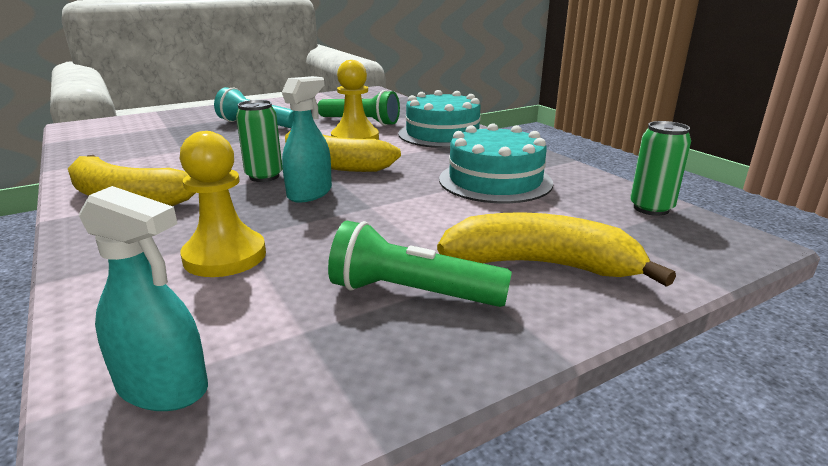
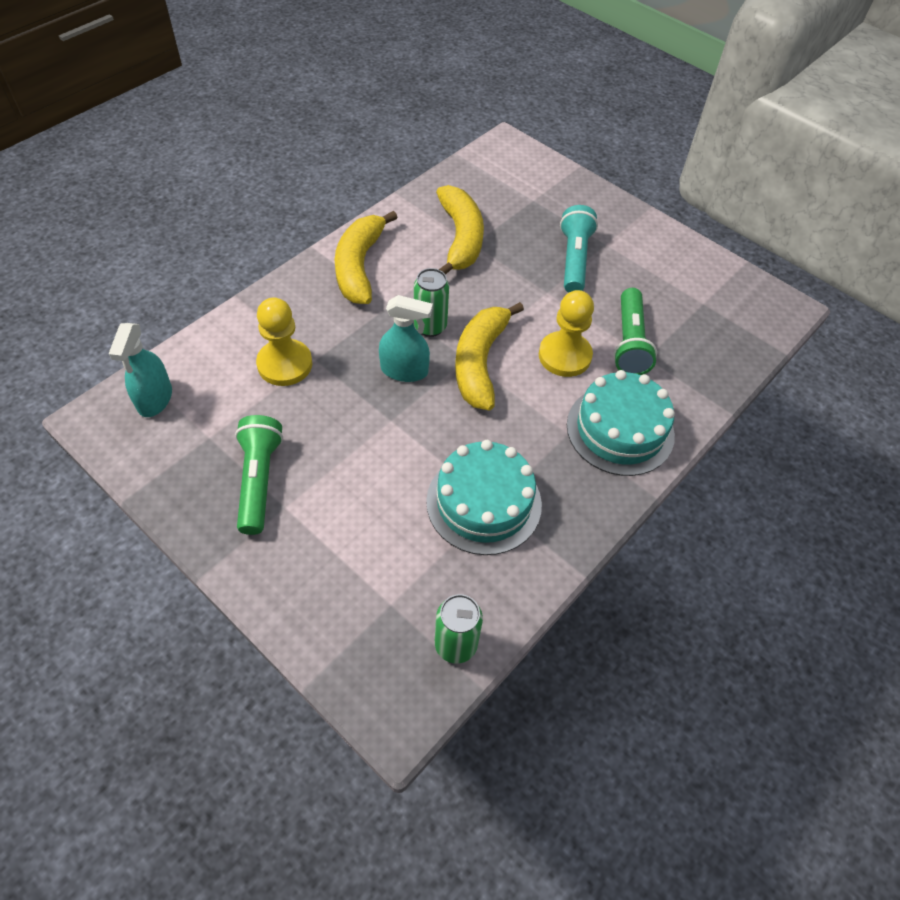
camera: 70 degrees right, 30 degrees up
(541, 265) = (315, 554): yellow banana -> yellow banana (460, 238)

